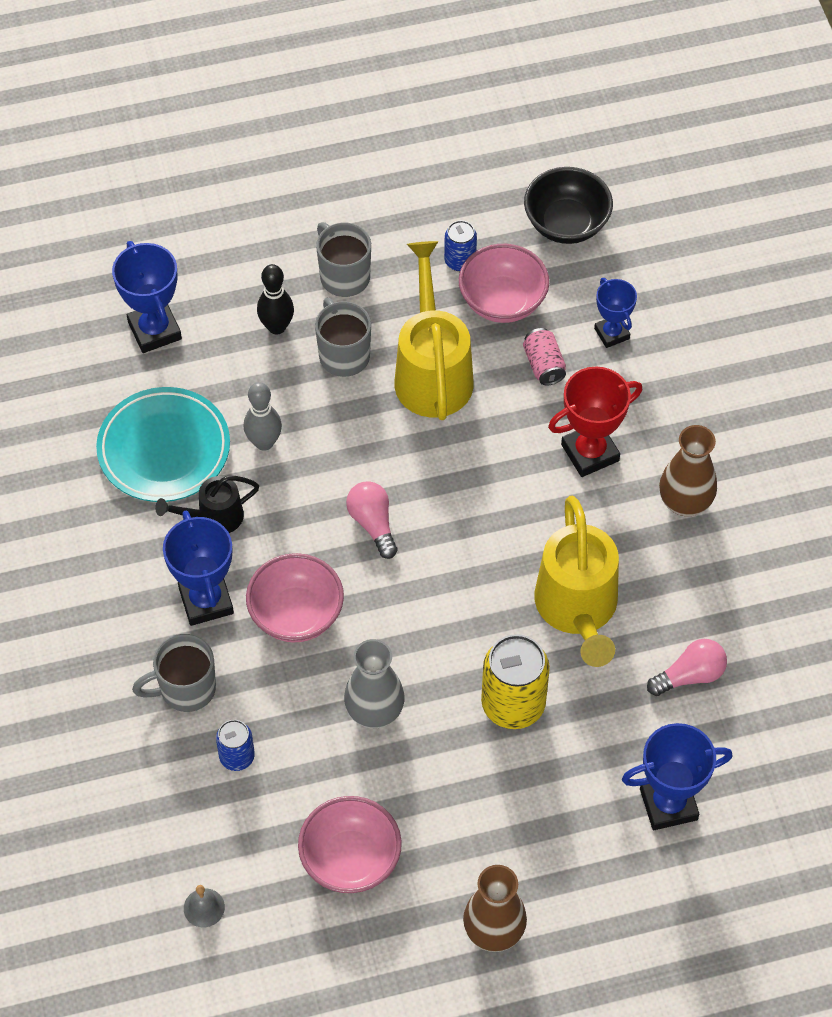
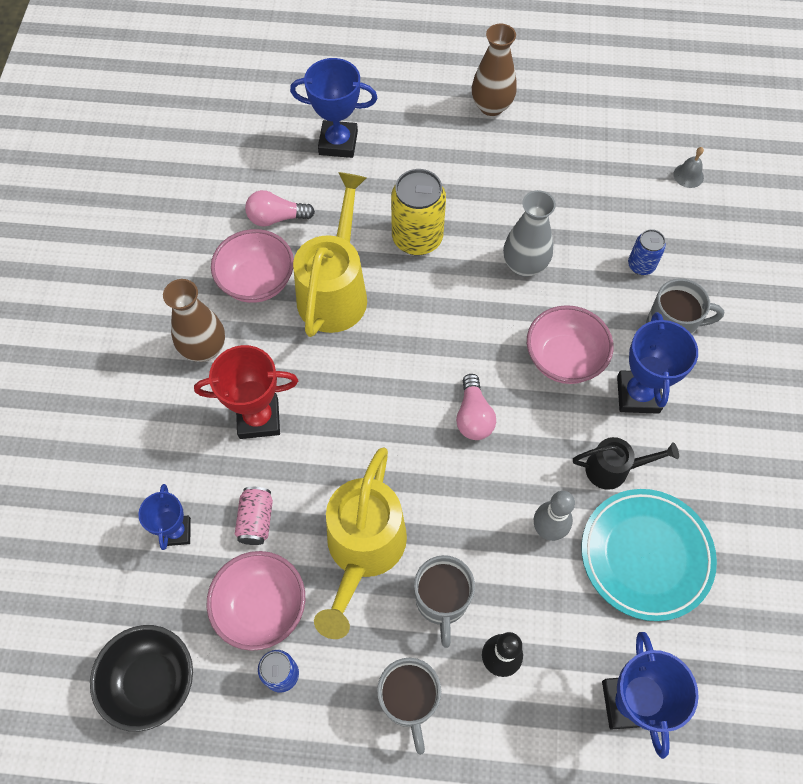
camera: 160 degrees left, 5 degrees up
(350, 859) = (575, 174): pink bowl -> pink bowl (257, 281)

